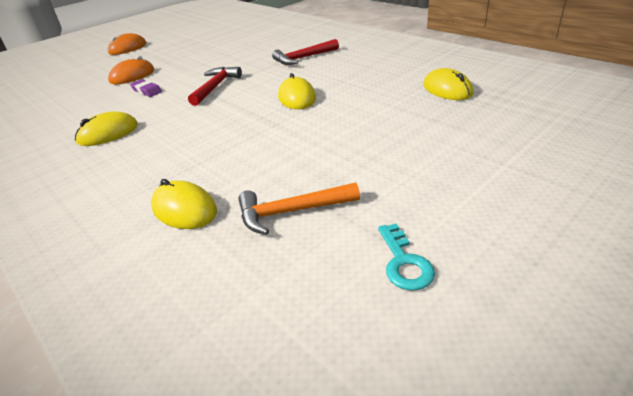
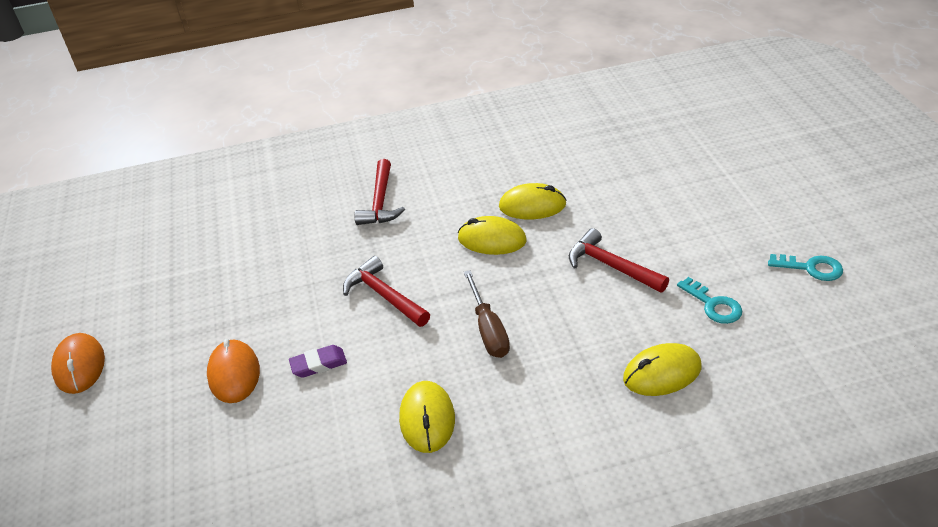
camera: 60 degrees left, 5 degrees up
(201, 125) = (488, 329): none -> brown screwdriver
(291, 212) = (713, 305): orange hammer -> turquoise key
(305, 148) = (611, 266): none -> red hammer
(447, 89) = (577, 144): yellow mouse -> yellow mouse (532, 206)

